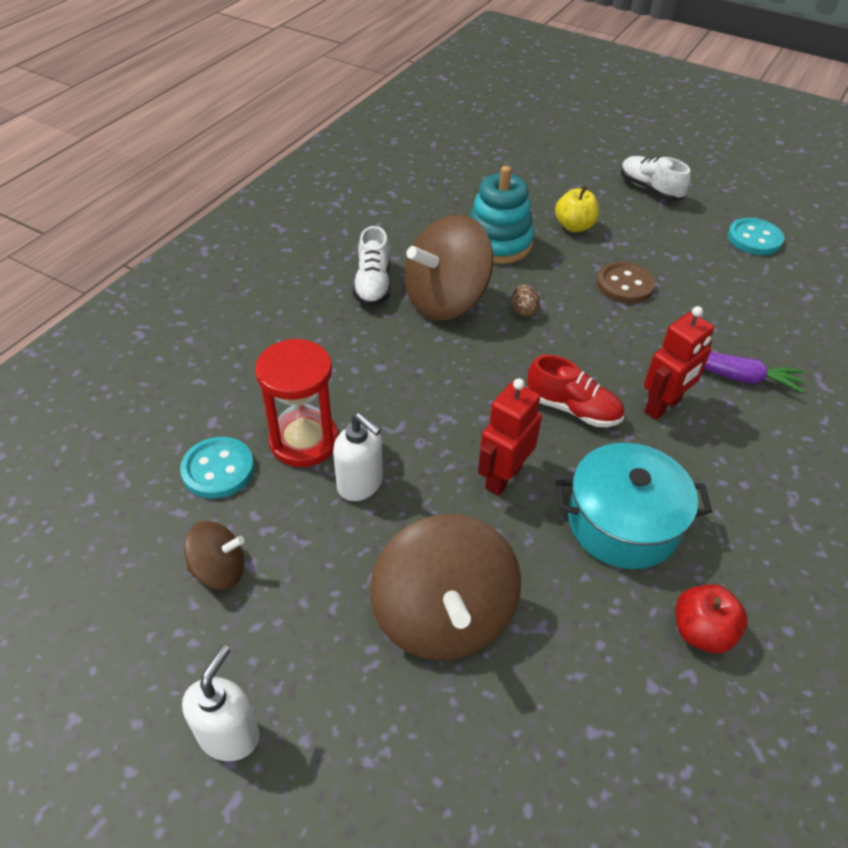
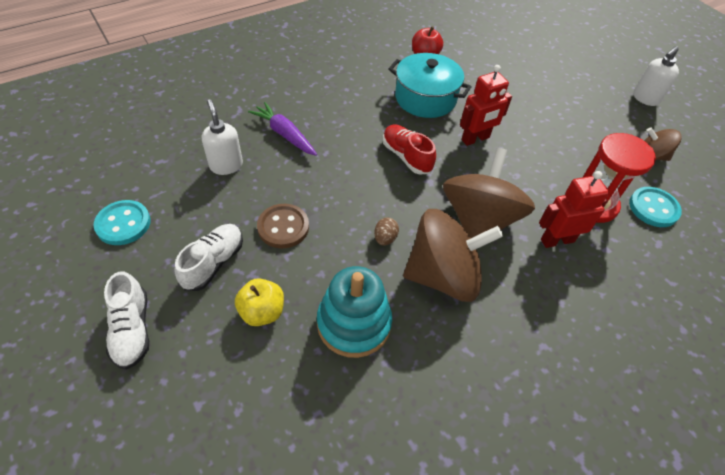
camera: 155 degrees left, 5 degrees up
(360, 484) = (562, 166): white soap dispenser -> white soap dispenser (226, 165)
(373, 284) = (501, 322): white shoe -> white shoe (213, 263)
(443, 616) = (538, 99): brown spinning top -> brown spinning top (479, 220)
(663, 406) = (349, 136): red robot -> red robot (557, 240)

